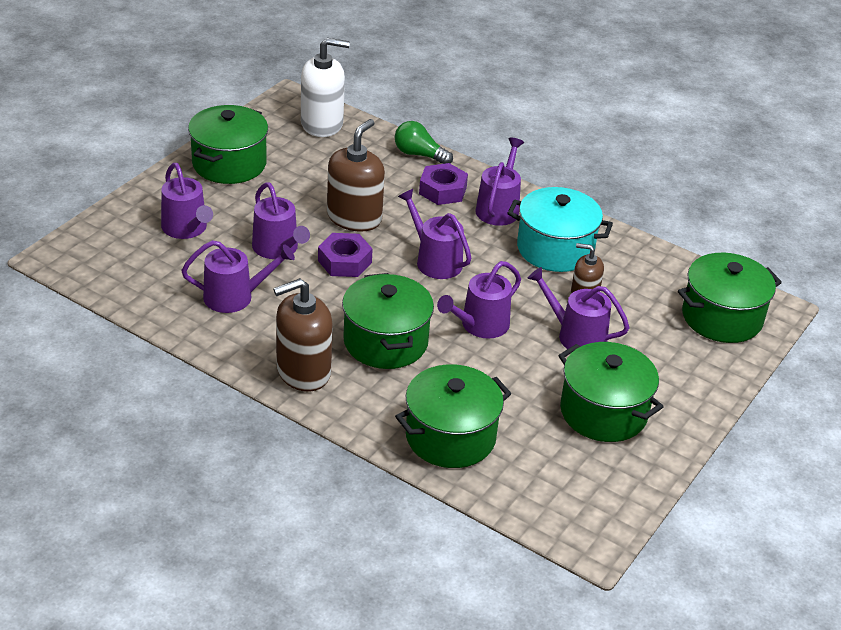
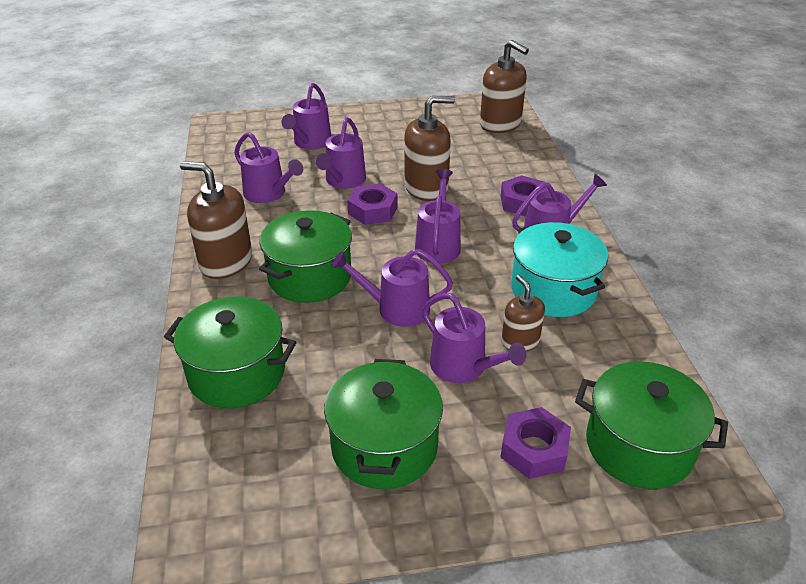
camera: 50 degrees right, 0 degrees up
(229, 164) = (399, 120): green pot -> none
(322, 124) = (500, 124): white soap dispenser -> brown soap dispenser
(419, 155) = (543, 172): green light bulb -> none
(576, 336) = (463, 367): purple watering can -> purple watering can turned 150 degrees clockwise
(677, 356) = (534, 449): none -> purple nut

